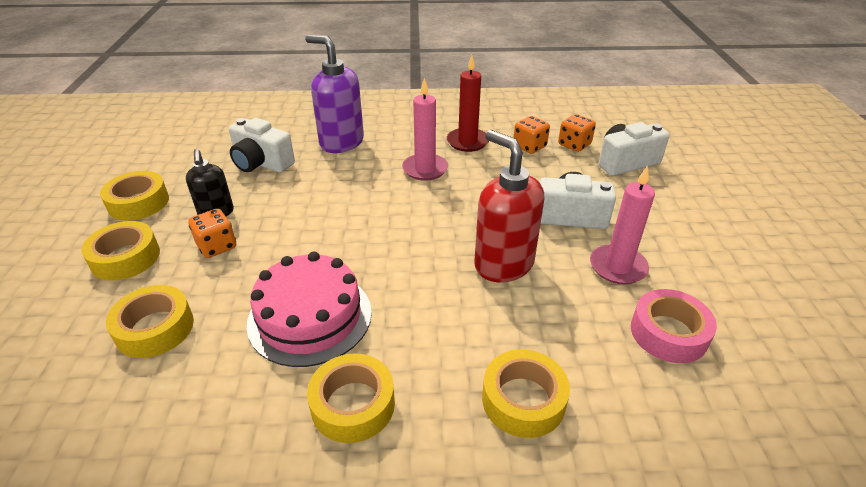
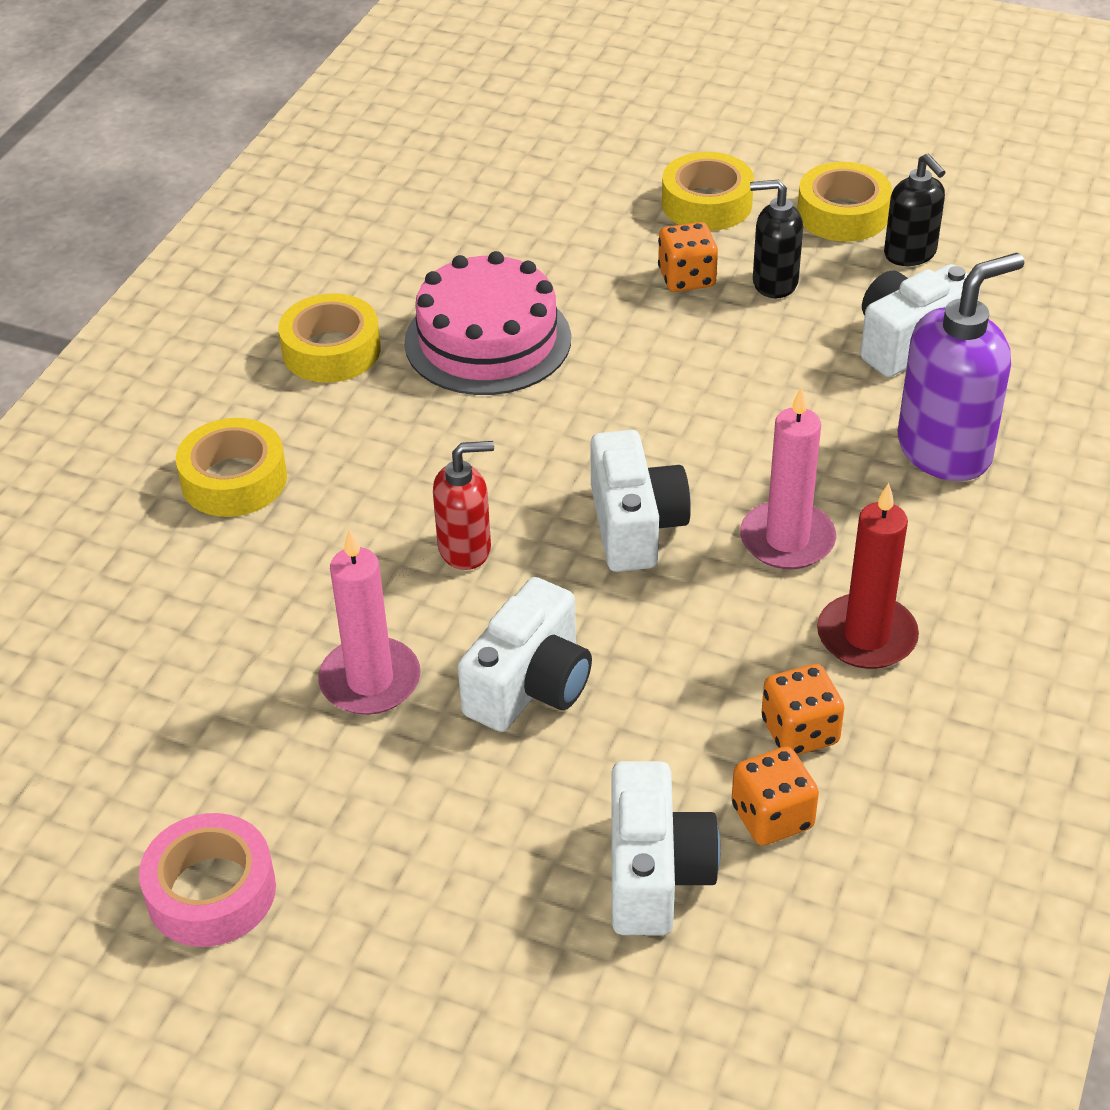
camera: 115 degrees right, 5 degrees up
(155, 328) = (551, 224): yellow tape -> none
(180, 175) = (910, 254): none -> black soap dispenser
(445, 212) = (635, 526): none -> white camera
(503, 264) = (465, 549): red soap dispenser -> red soap dispenser, size x0.59
(668, 333) = (216, 665): pink tape -> pink tape (211, 891)

